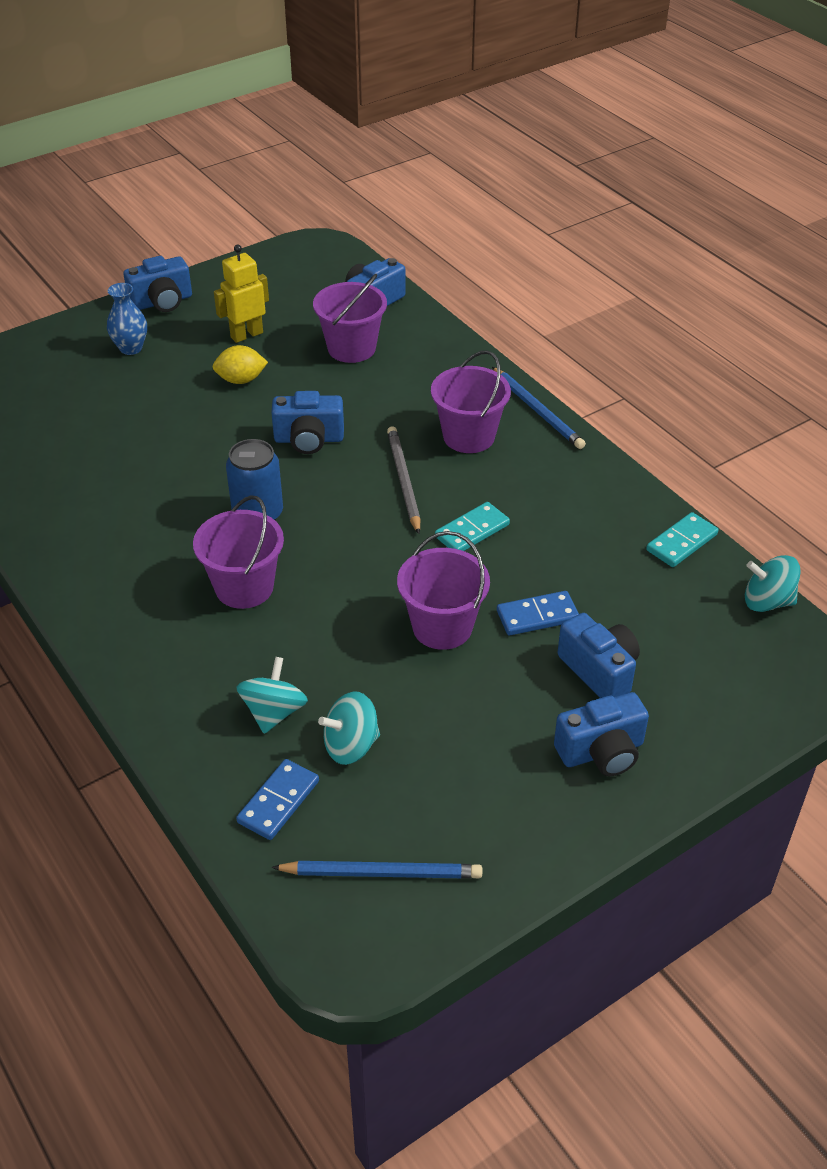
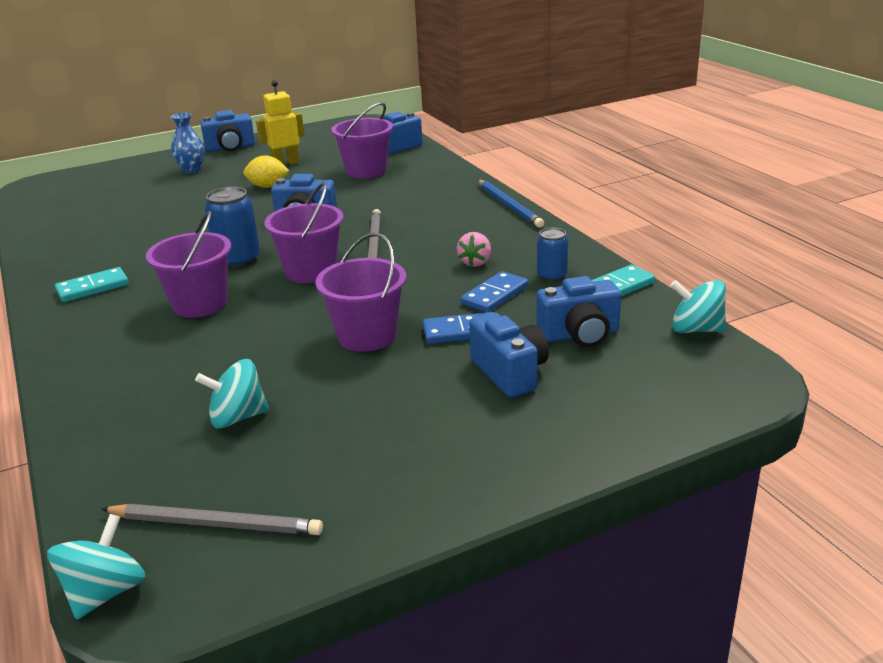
camera: 10 degrees right, 15 degrees down
(274, 712) = (177, 389): turquoise spinning top -> turquoise spinning top (105, 592)
(278, 802) = (143, 457): blue domino -> blue domino (495, 295)
(381, 873) = (215, 524): blue pencil -> grey pencil
(469, 436) = (443, 219): purple bucket -> purple bucket (311, 271)
(472, 531) = (422, 275): turquoise domino -> turquoise domino (93, 288)
(524, 509) = (475, 262): none -> pink strawberry
(601, 752) = (492, 435): blue camera -> blue camera (579, 335)
(610, 527) = (552, 276): none -> blue can

